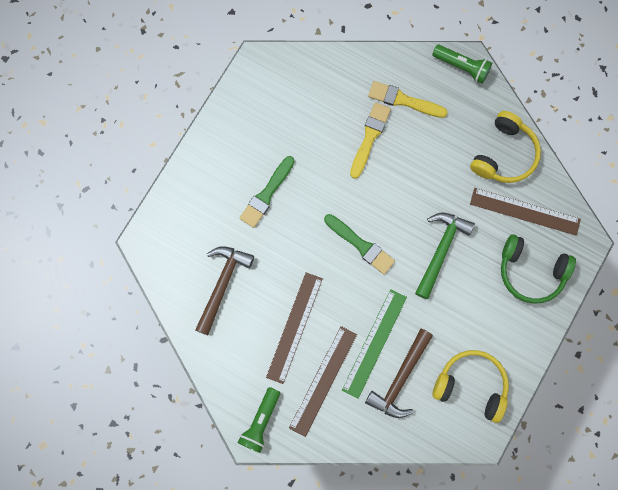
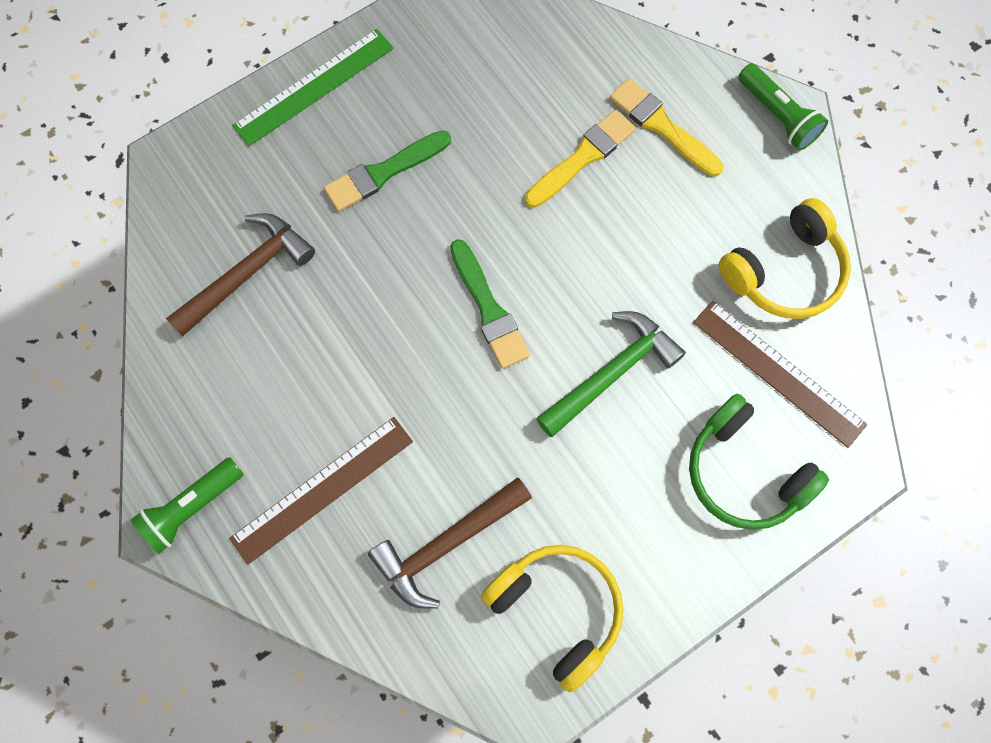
camera: 25 degrees right, 5 degrees down
(294, 327) = (321, 386): brown ruler -> none
(374, 343) = (433, 468): green ruler -> green ruler (313, 86)

